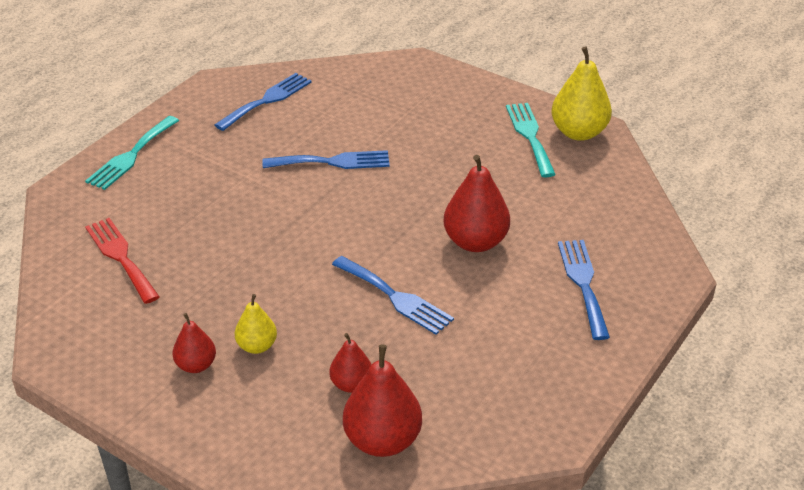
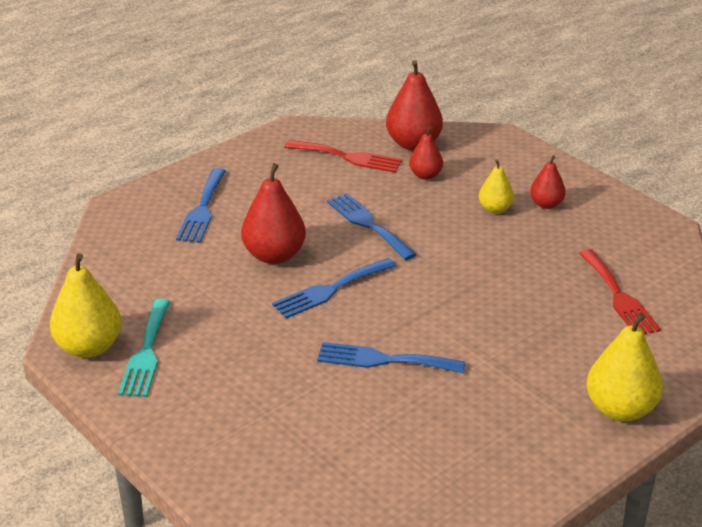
camera: 165 degrees left, 5 degrees down
(131, 155) = (620, 409): turquoise fork -> yellow pear
(267, 100) = (443, 462): blue fork -> blue fork (330, 290)
(459, 397) = (348, 157): none -> red fork

